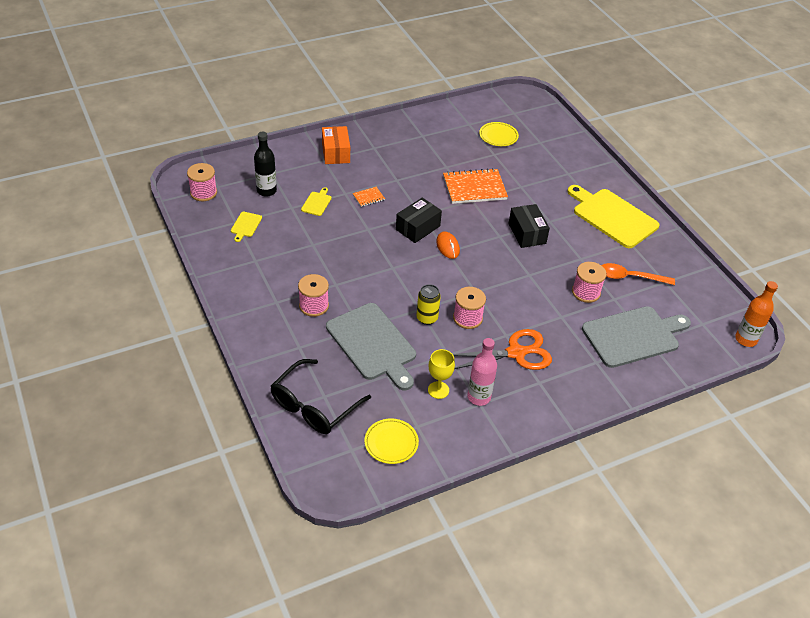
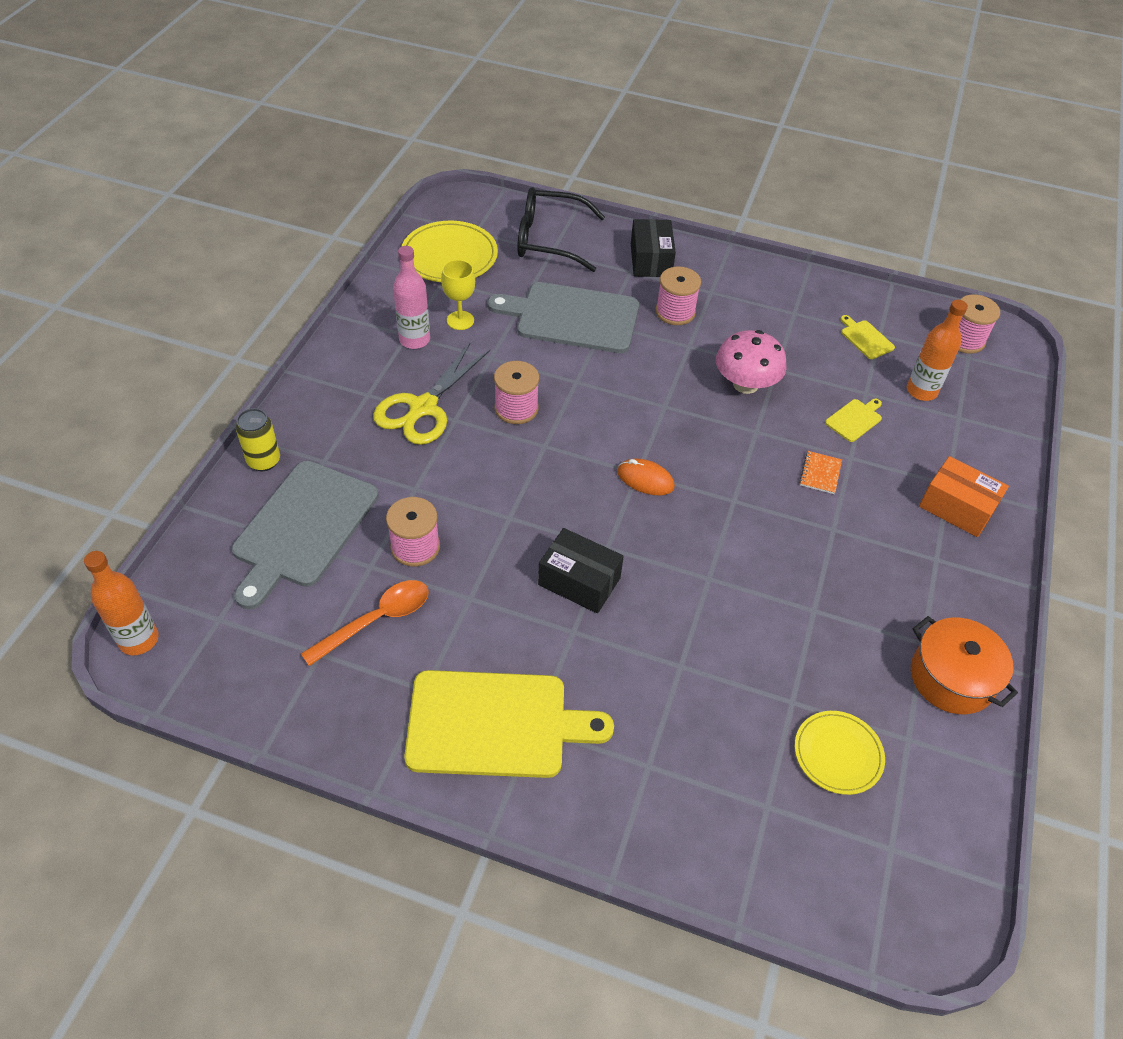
camera: 135 degrees right, 5 degrees up
(266, 191) = (921, 391): black bottle -> orange bottle
(314, 406) = (549, 240): black glasses -> black glasses turned 75 degrees counterclockwise
(317, 203) = (854, 419): yellow cutting board -> yellow cutting board turned 105 degrees counterclockwise
(339, 249) = (745, 384): none -> pink mushroom
(391, 443) = (449, 256): yellow plate -> yellow plate, size x1.55
(418, 228) = (710, 477): black box -> black box (650, 260)
(427, 318) = (556, 378): yellow can -> yellow can (264, 461)
(428, 124) = (951, 678): none -> orange pot
(474, 188) = (732, 603): orange notebook -> none
(517, 353) = (422, 408): orange scissors -> yellow scissors

